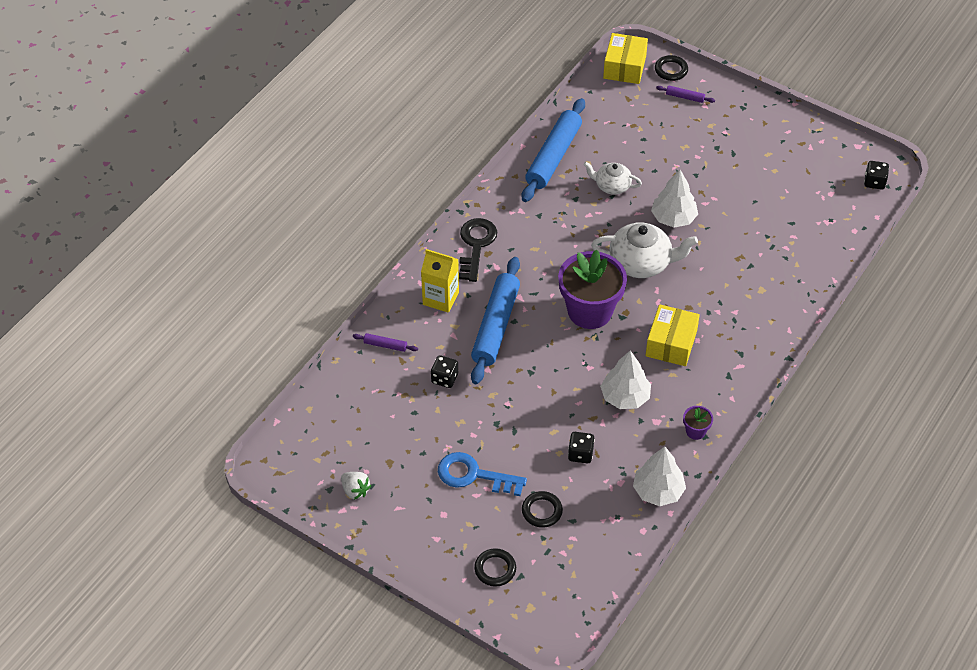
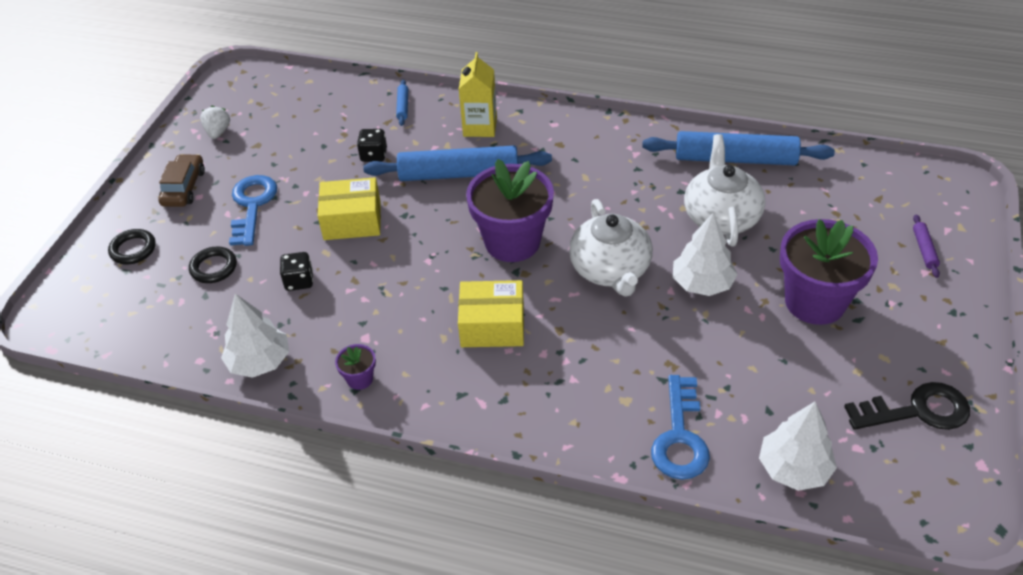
camera: 75 degrees right, 5 degrees down
(355, 490) = (218, 132): white strawberry -> white strawberry turned 150 degrees clockwise
(385, 345) = (403, 106): purple rolling pin -> blue rolling pin
(426, 524) = (184, 187): none -> brown car
(476, 245) = (566, 133): black key -> black key (917, 411)
(612, 186) = (721, 216): white teapot -> white teapot, size x1.67
(624, 67) = (930, 183): yellow box -> yellow box (352, 220)
(625, 397) = (394, 301): white tree -> white tree (793, 468)
(671, 70) = (962, 226): black ring -> none
(711, 168) = (815, 302): none -> purple flower pot
(798, 272) = (680, 437): none -> blue key
(874, 182) = (919, 501): black dice -> none

